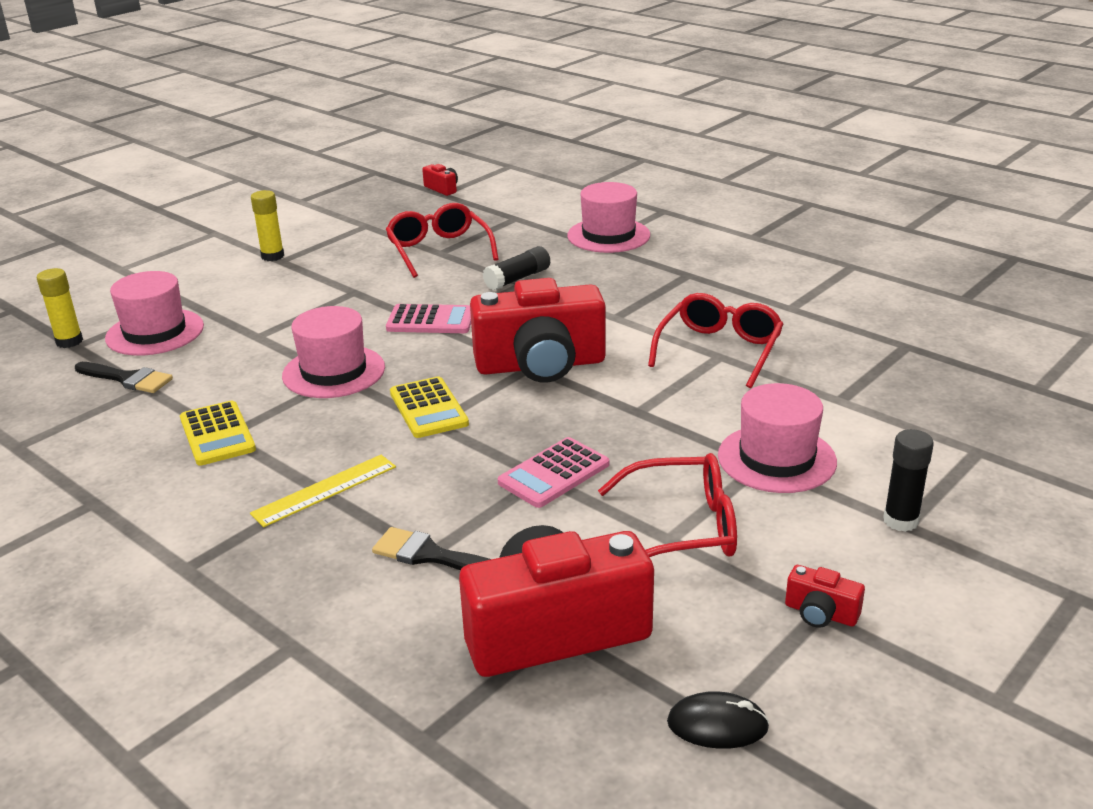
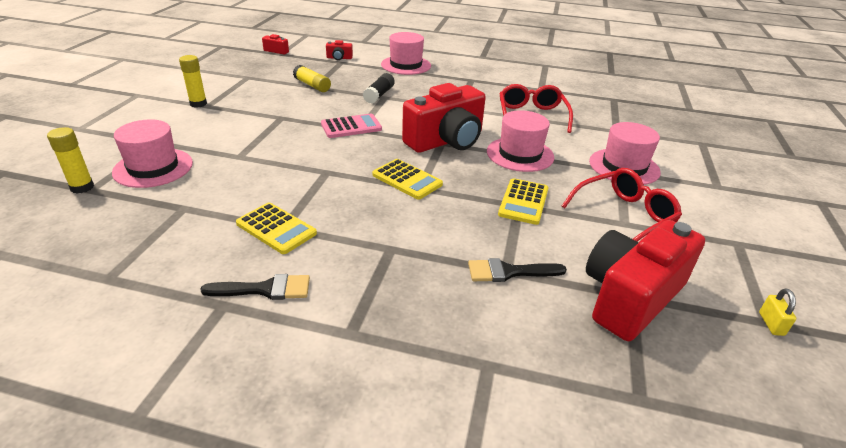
camera: 30 degrees left, 5 degrees up
(127, 379) = (162, 205): black brush -> black brush (265, 289)
(325, 490) = (395, 248): yellow ruler -> none
(334, 372) = (319, 169): pink hat -> pink hat (520, 154)
(438, 250) = (312, 85): red glasses -> yellow glue stick
(554, 473) = (523, 202): pink calculator -> yellow calculator
(717, 725) = (771, 324): black mouse -> yellow padlock
(820, 613) = (739, 243): red camera -> red camera (339, 58)
(900, 521) = (713, 185): black glue stick -> none

